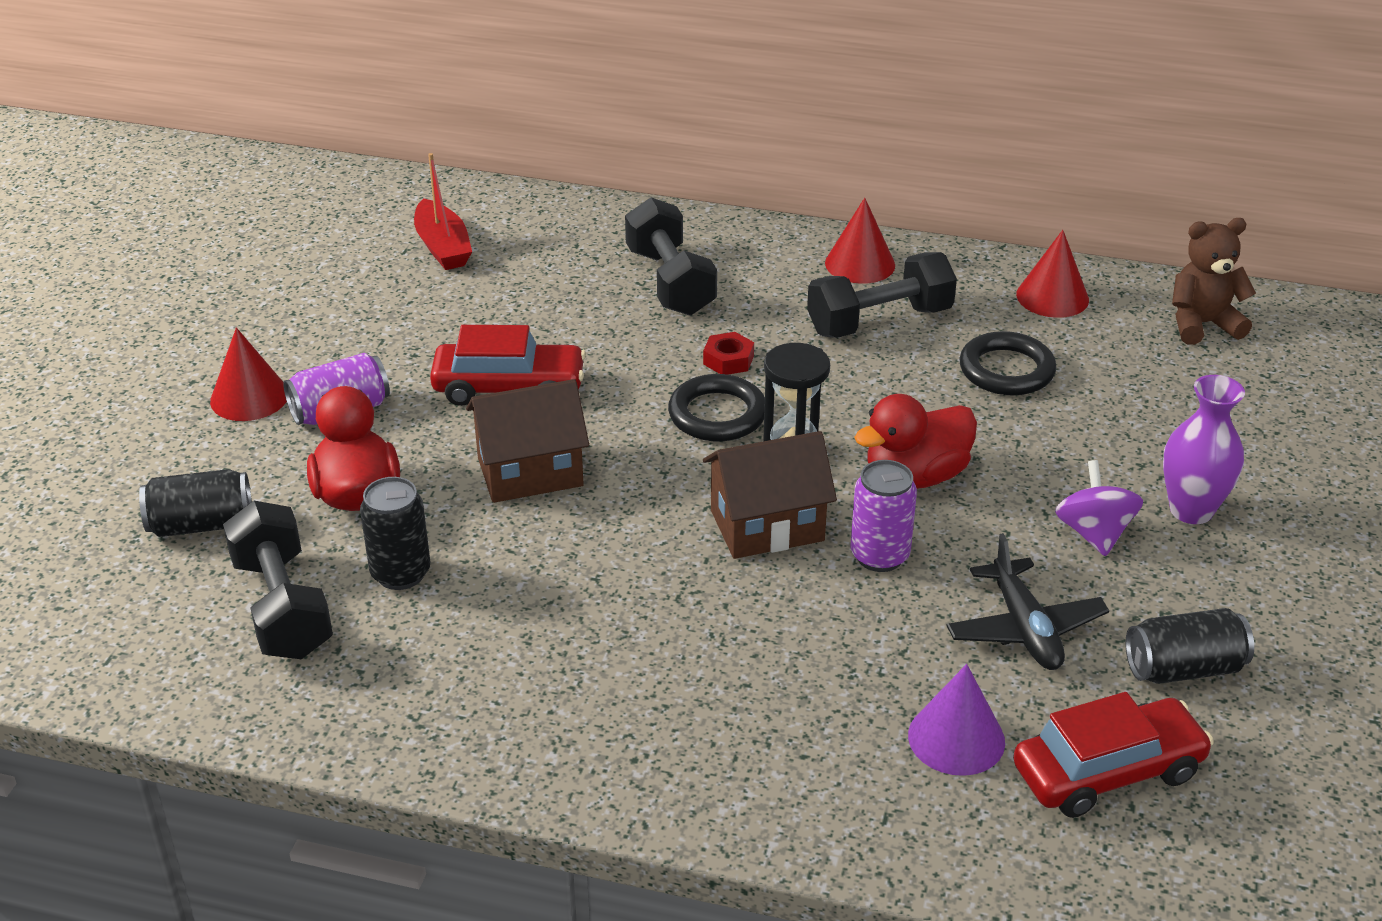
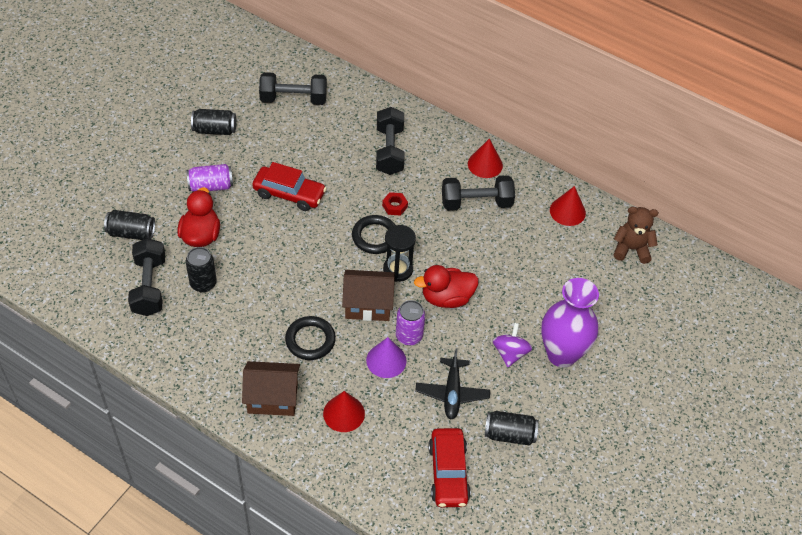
camera: 15 degrees right, 15 degrees up
(249, 397) = (175, 167): red cone -> red cone (344, 413)
(306, 323) = (214, 130): none -> black can
(443, 247) = (293, 99): red boat -> black dumbbell
(530, 472) = (279, 245): brown house -> brown house (272, 398)
(956, 738) = (394, 437): purple cone -> purple cone (386, 360)
(1006, 370) = (521, 249): black ring -> black ring (310, 340)
(1107, 772) = (448, 473): red car -> red car turned 90 degrees clockwise
(1191, 510) = (561, 354): purple vase -> purple vase, size x1.51

